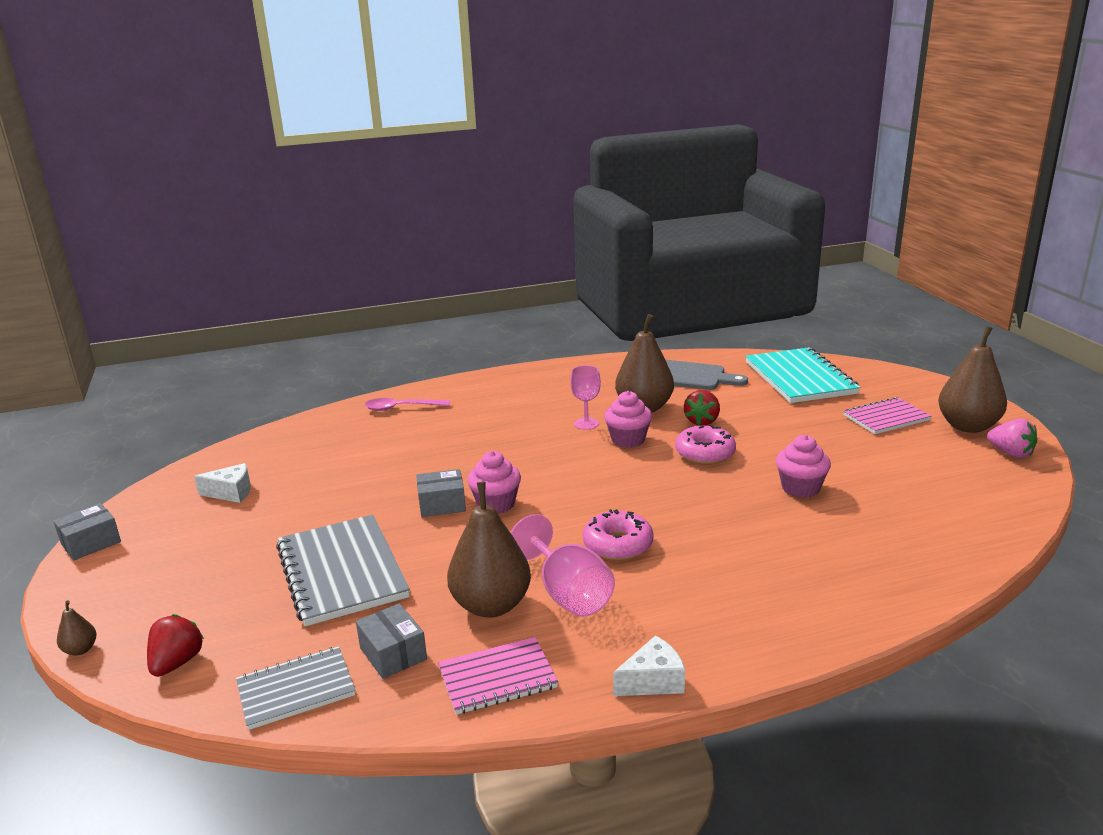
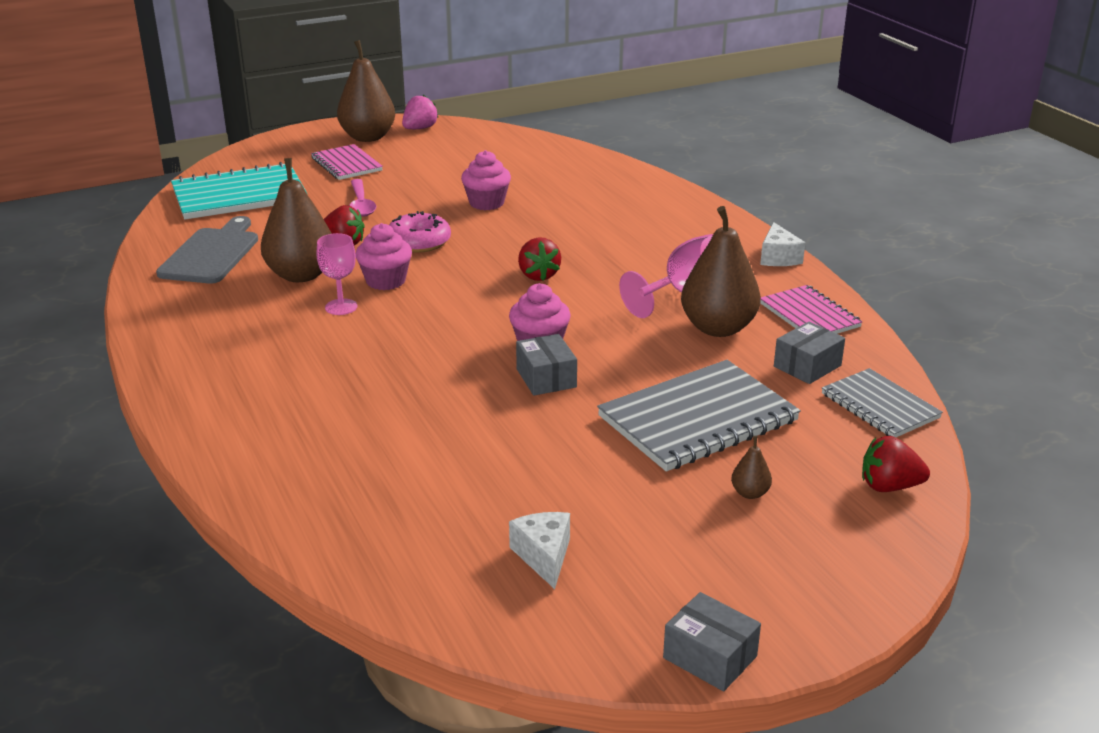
camera: 100 degrees left, 5 degrees up
(80, 650) = (911, 566): brown pear -> brown pear (750, 493)
(401, 408) = (266, 453): pink spoon -> pink spoon (361, 204)
(618, 544) = (601, 277): pink donut -> none
(627, 509) = (538, 275): none -> red strawberry
(653, 681) = (778, 257): white cheese -> white cheese turned 150 degrees counterclockwise

